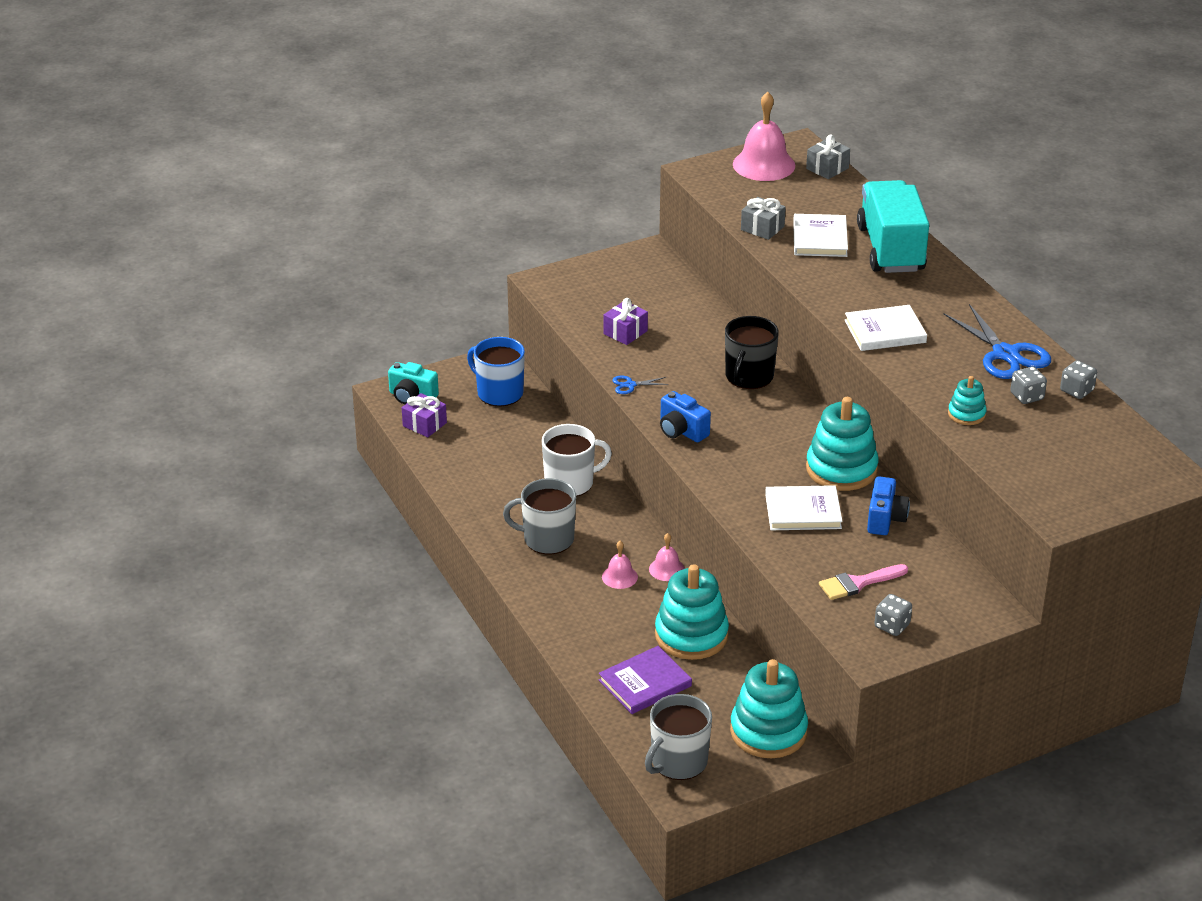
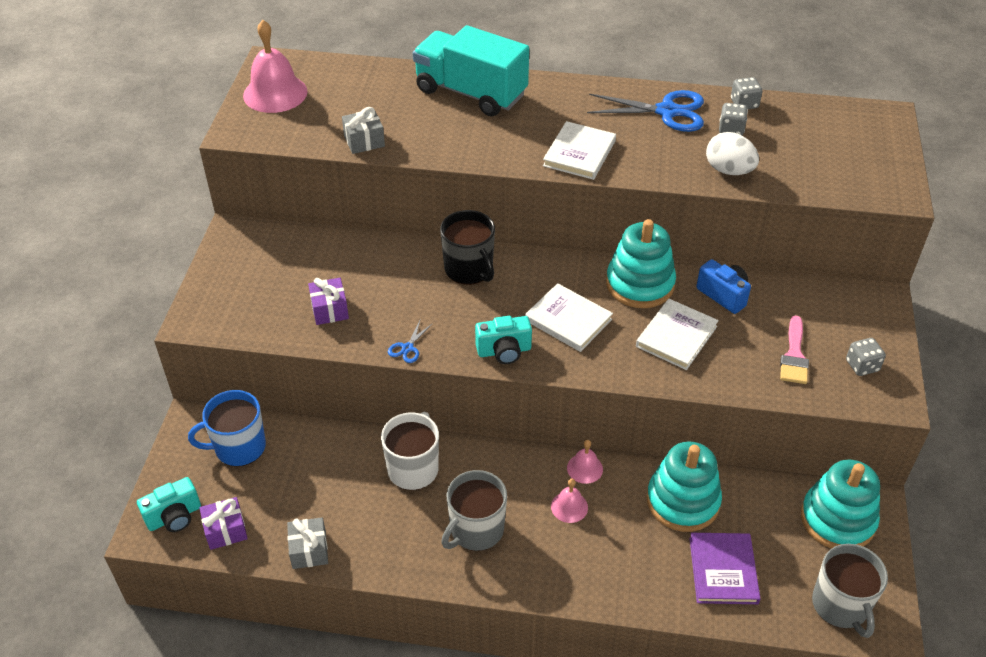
camera: 55 degrees left, 10 degrees up
(681, 431) = (504, 351): blue camera -> turquoise camera
(820, 239) = (415, 119): white book -> white book (568, 320)
(827, 168) = (323, 65): grey gift -> grey gift (309, 550)
(966, 414) = (729, 170): turquoise stacking toy -> white egg

